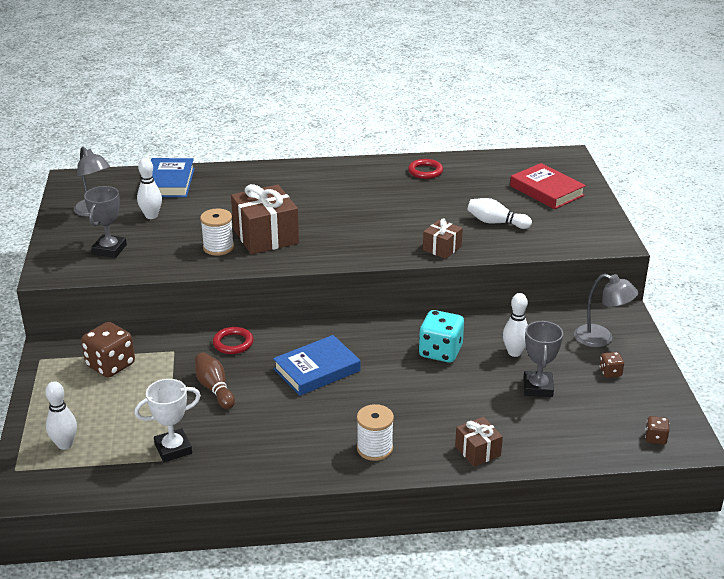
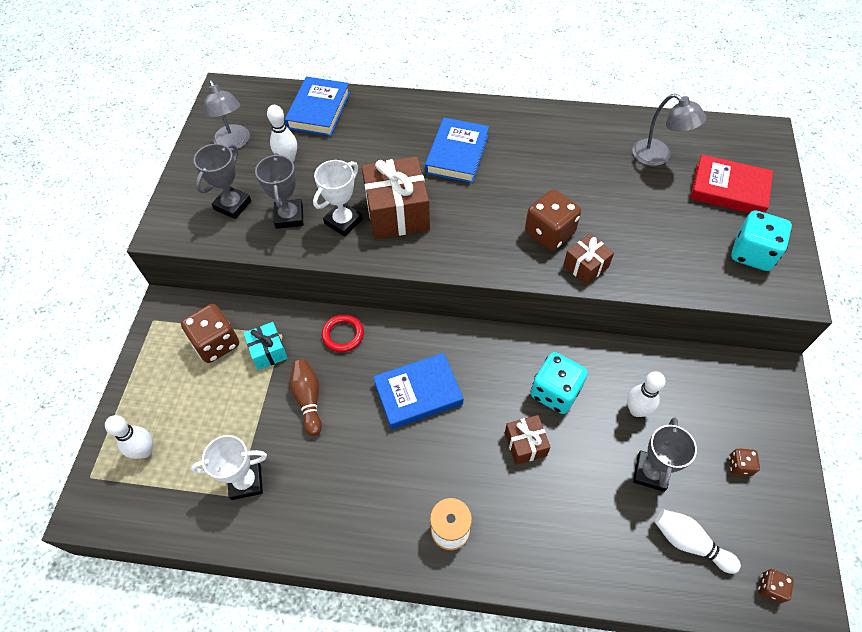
camera: 15 degrees right, 25 degrees up
(164, 363) = (268, 351): none -> turquoise gift
(166, 250) = (289, 216): none -> grey trophy
(218, 247) = (343, 221): white spool -> white trophy
(307, 195) = (457, 154): none -> blue book
(404, 233) = (549, 233): none -> brown dice
(425, 171) = (595, 135): red ring -> none
(477, 451) = (561, 560): brown gift -> brown gift (525, 444)
(496, 222) = (657, 234): white bowling pin -> white bowling pin (689, 543)
(546, 191) = (728, 189): red book -> red book turned 45 degrees counterclockwise
(576, 225) = (752, 253): none -> turquoise dice
(601, 339) = (740, 408): grey lamp -> grey lamp (658, 156)

